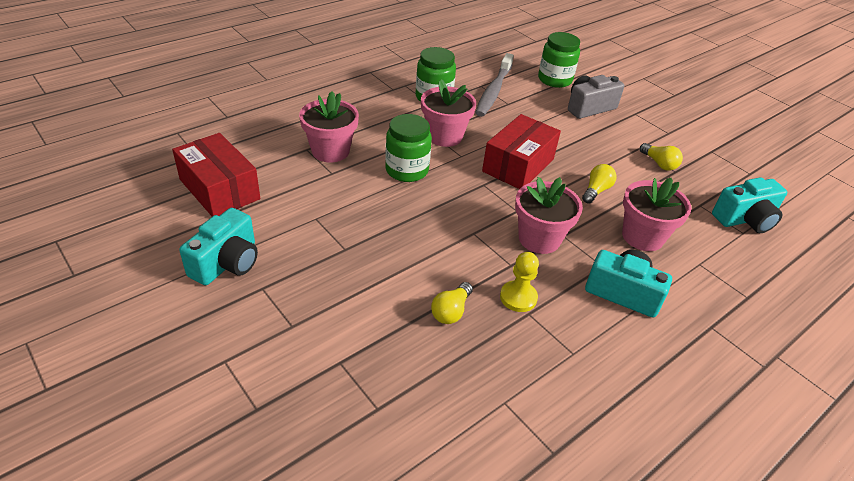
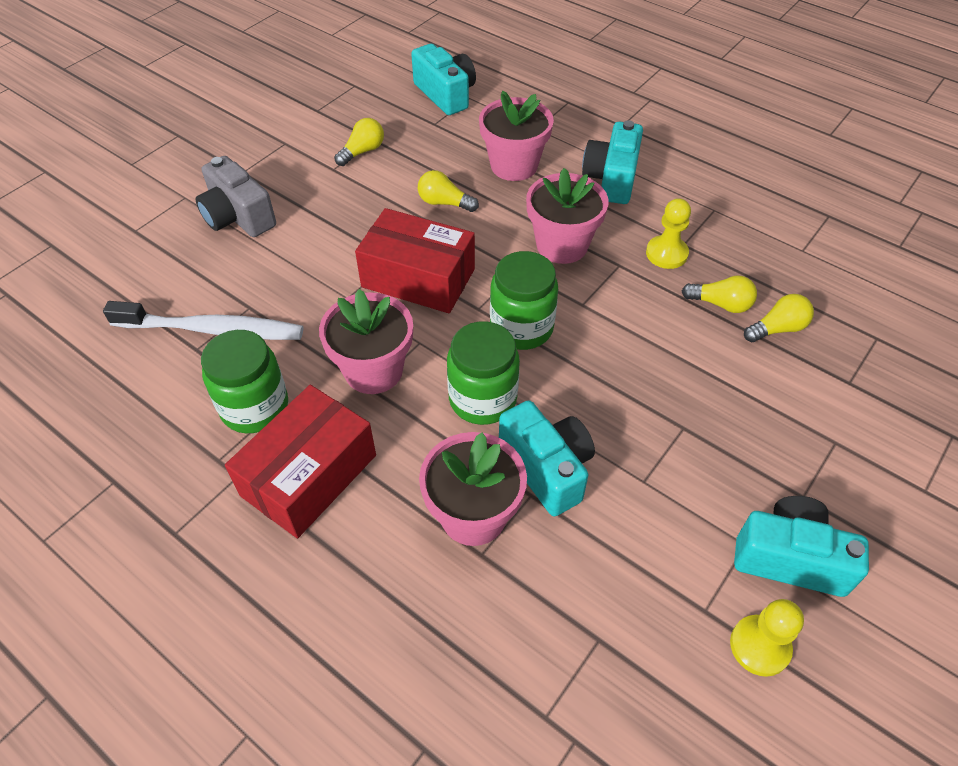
camera: 100 degrees left, 10 degrees up
(189, 229) = (760, 646): none -> yellow pawn
(219, 189) = (648, 647): red box -> red box (309, 475)
(345, 182) = (547, 468): none -> turquoise camera
(412, 338) = (777, 329): none -> yellow light bulb
(493, 91) = (213, 329): grey toothbrush -> white toothbrush
(554, 80) = (156, 258): green jar -> green jar (521, 328)

